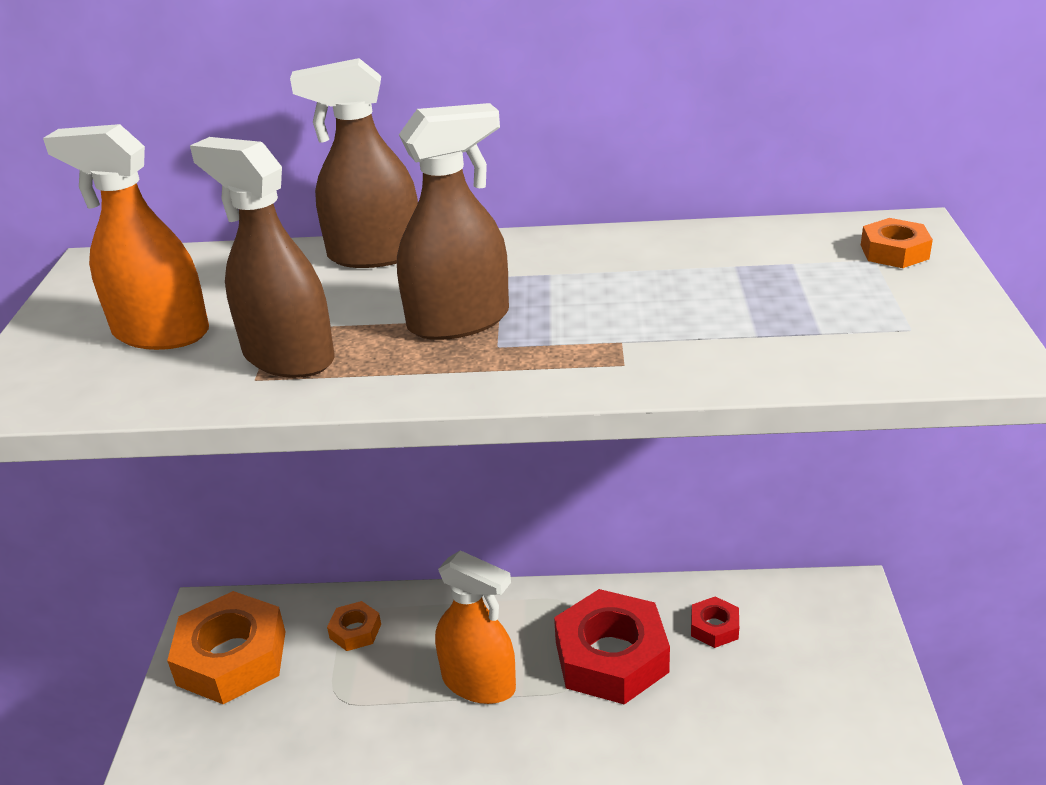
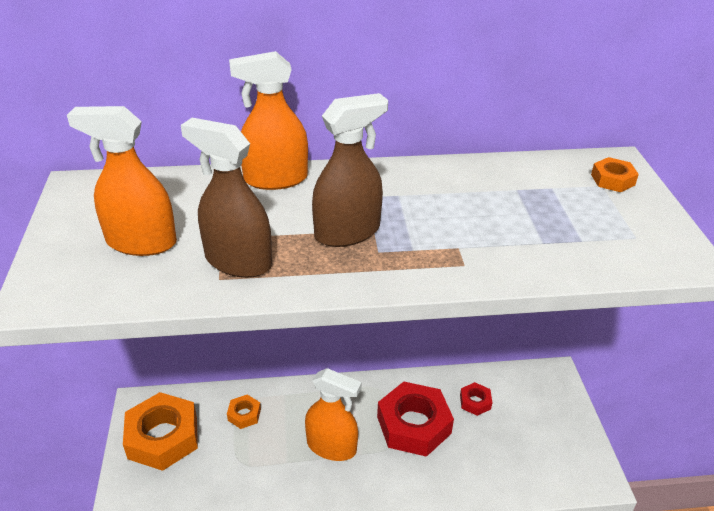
camera: 10 degrees left, 5 degrees up
(374, 255) = (275, 179): brown spray bottle -> orange spray bottle

